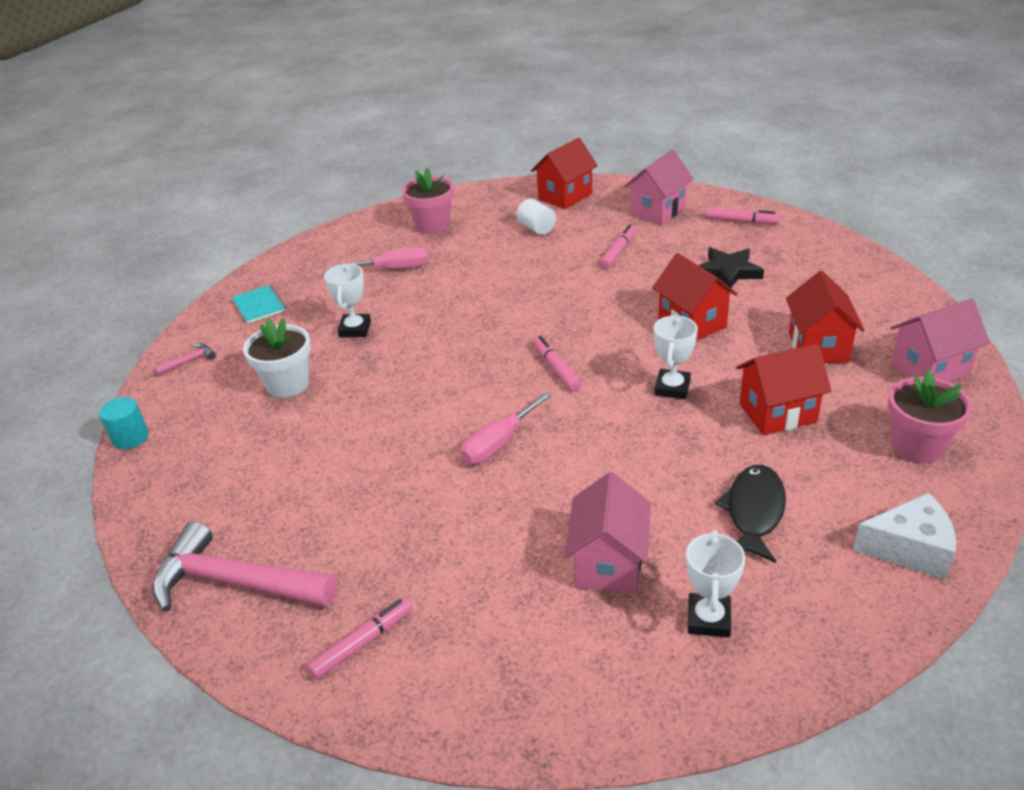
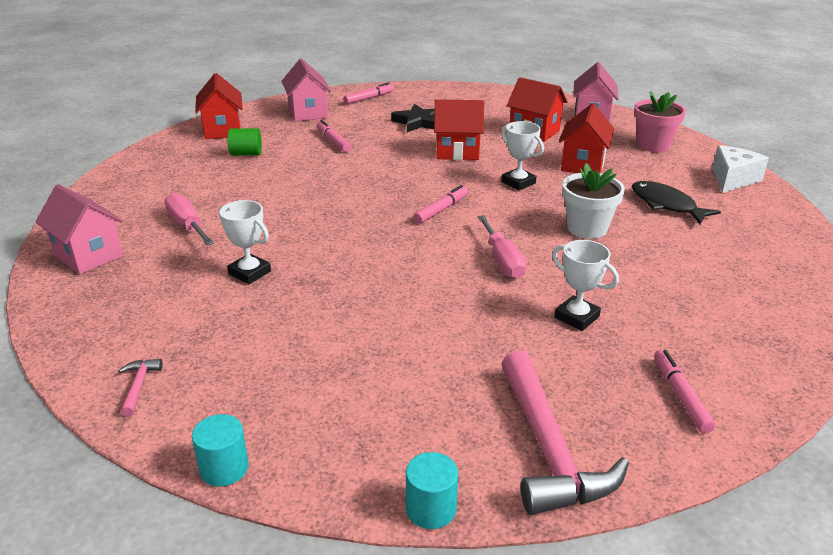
camera: 60 degrees left, 5 degrees down
(136, 547) = (431, 509): none -> turquoise cylinder
(235, 582) = (548, 449): pink hammer -> pink hammer turned 60 degrees counterclockwise
(259, 305) = (112, 312): turquoise notebook -> none
(288, 384) = (281, 334): white flower pot -> white flower pot (587, 228)
(394, 269) = (187, 225): pink screwdriver -> pink screwdriver turned 60 degrees counterclockwise
(432, 225) = (151, 188): pink flower pot -> none
(537, 228) = (246, 154): white cylinder -> green cylinder
(556, 368) = (441, 210): pink marker -> pink marker turned 120 degrees clockwise
(608, 563) = (673, 266): pink house -> pink house (88, 255)
(709, 619) = (748, 252): white trophy -> white trophy (576, 317)

